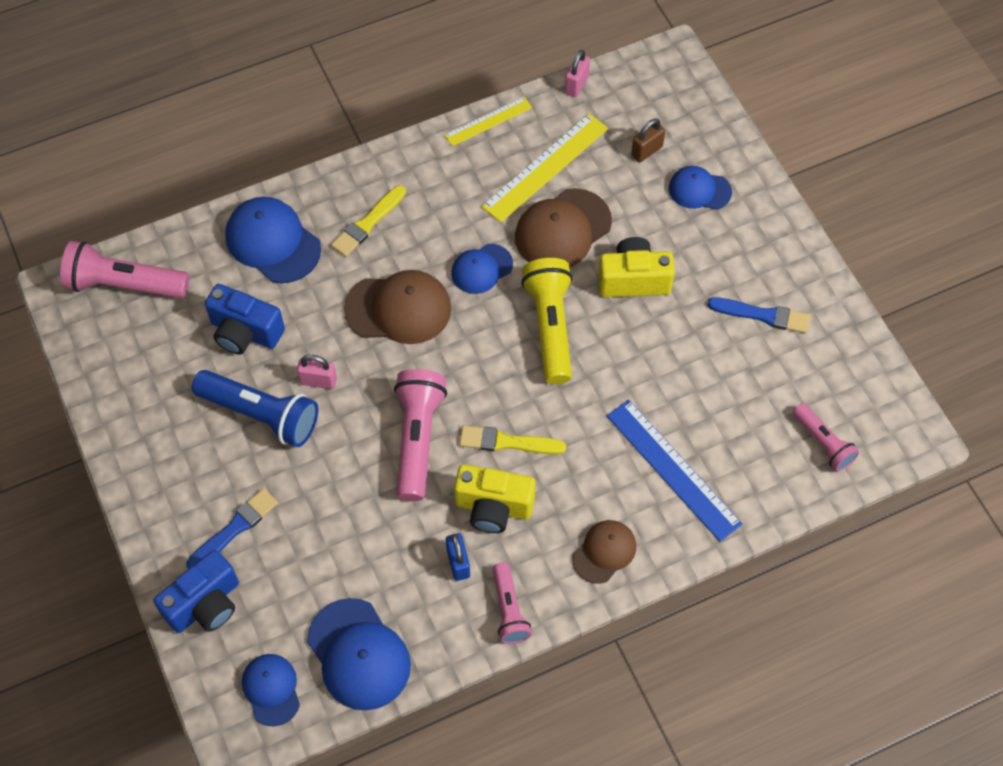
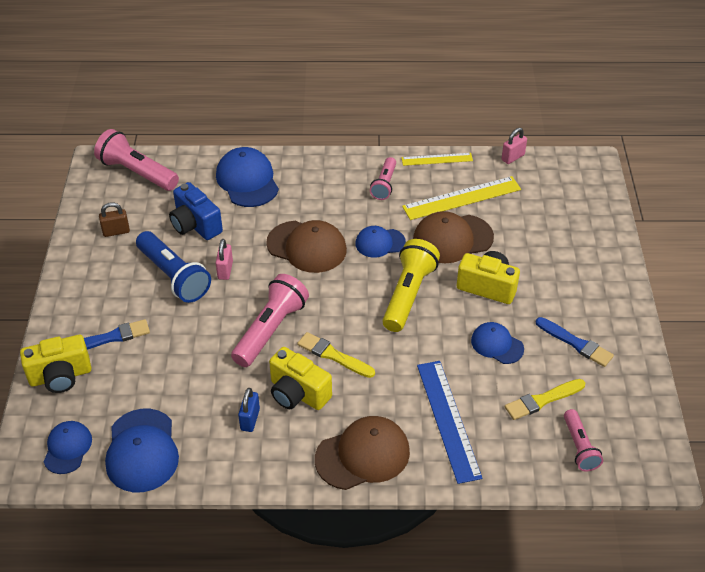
camera: 25 degrees right, 15 degrees down
(205, 604) = (60, 376): blue camera -> yellow camera
(318, 381) = (225, 270): pink padlock -> pink padlock turned 60 degrees clockwise
(368, 223) = (317, 190): yellow brush -> yellow brush (543, 400)
(508, 610) = (267, 465): pink flashlight -> pink flashlight (384, 185)
(604, 552) = (363, 455): brown cap -> brown cap, size x1.63
(646, 151) = (542, 212): brown padlock -> brown padlock (116, 231)
(699, 190) = (569, 248): blue cap -> blue cap (497, 345)

